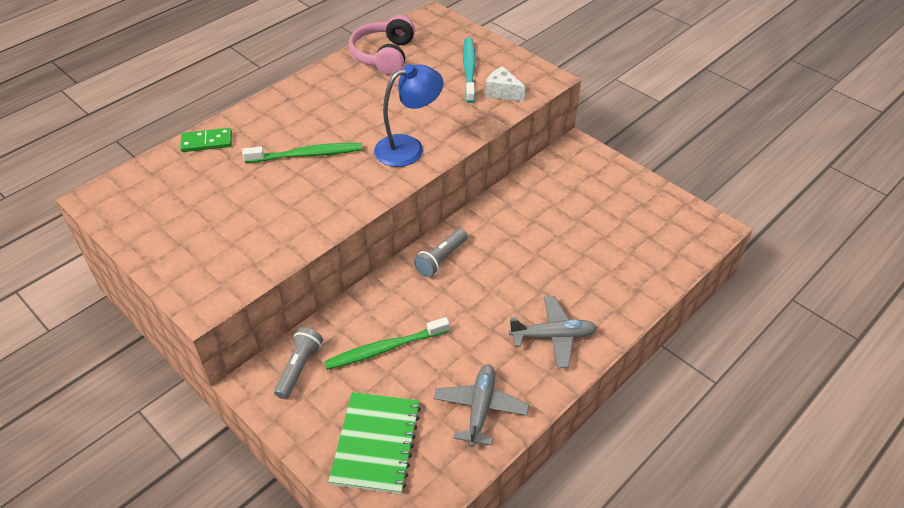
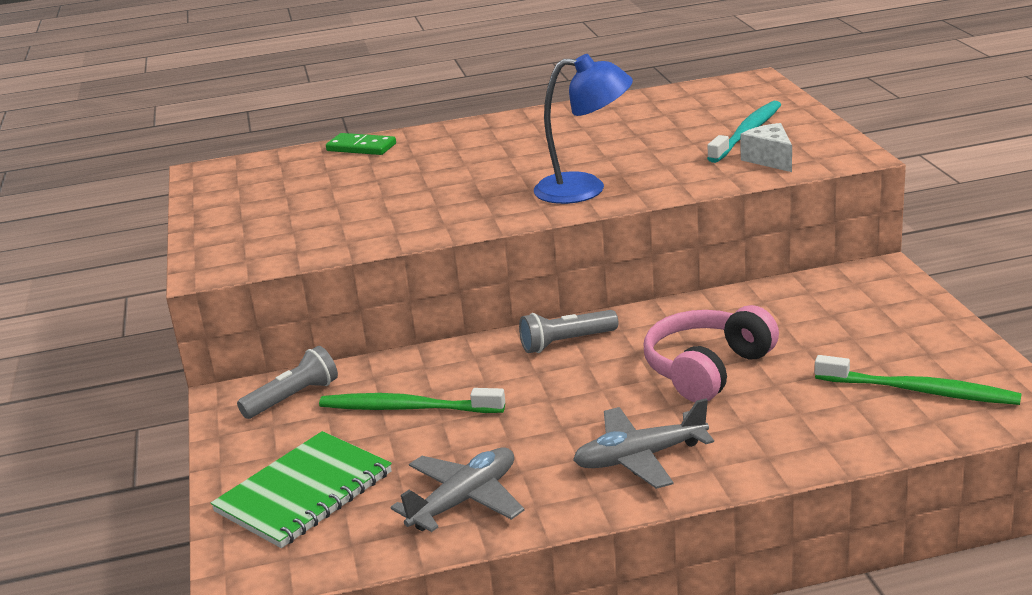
camera: 35 degrees right, 20 degrees down
(307, 155) = (456, 175): green toothbrush -> green toothbrush (920, 391)
(384, 55) = (648, 106): pink headphones -> pink headphones (707, 369)
(553, 336) = (640, 458): grey plane -> grey plane turned 135 degrees clockwise

